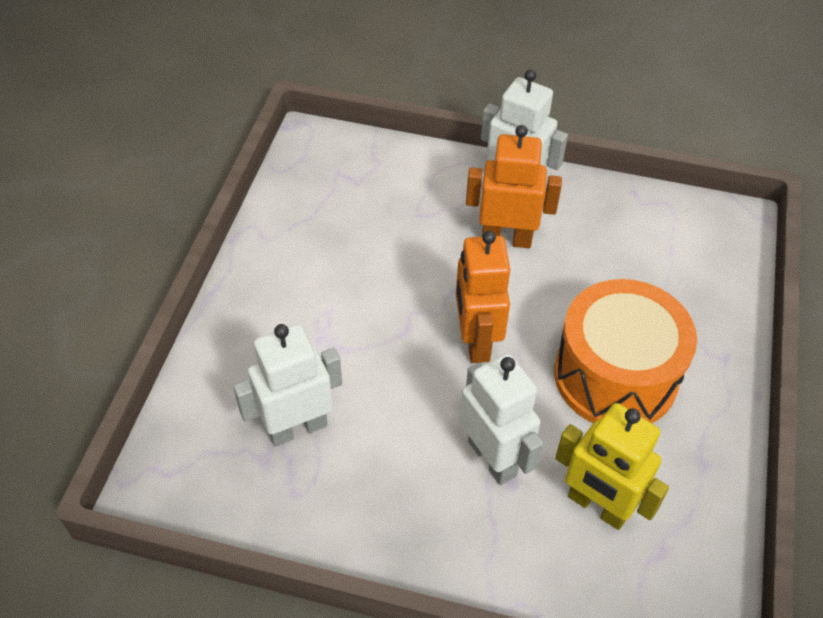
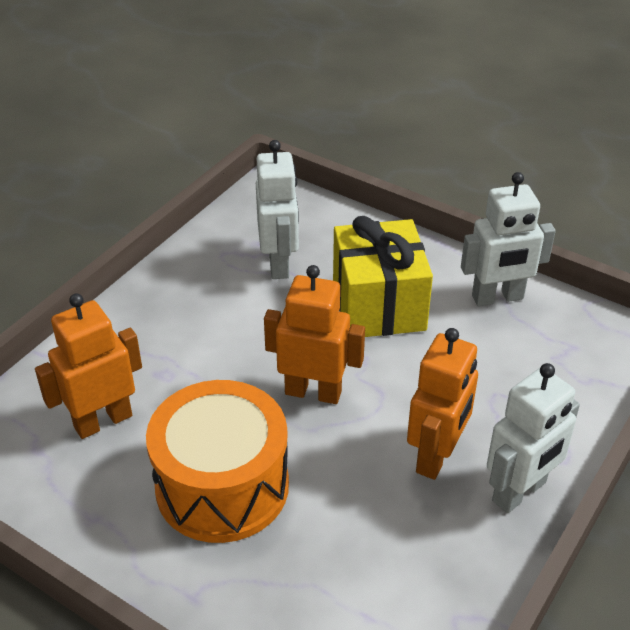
camera: 110 degrees right, 10 degrees down
(335, 319) = (378, 305): none -> yellow gift
(492, 458) = (187, 367): white robot -> white robot (497, 298)
(597, 506) = (103, 421): yellow robot -> orange robot

